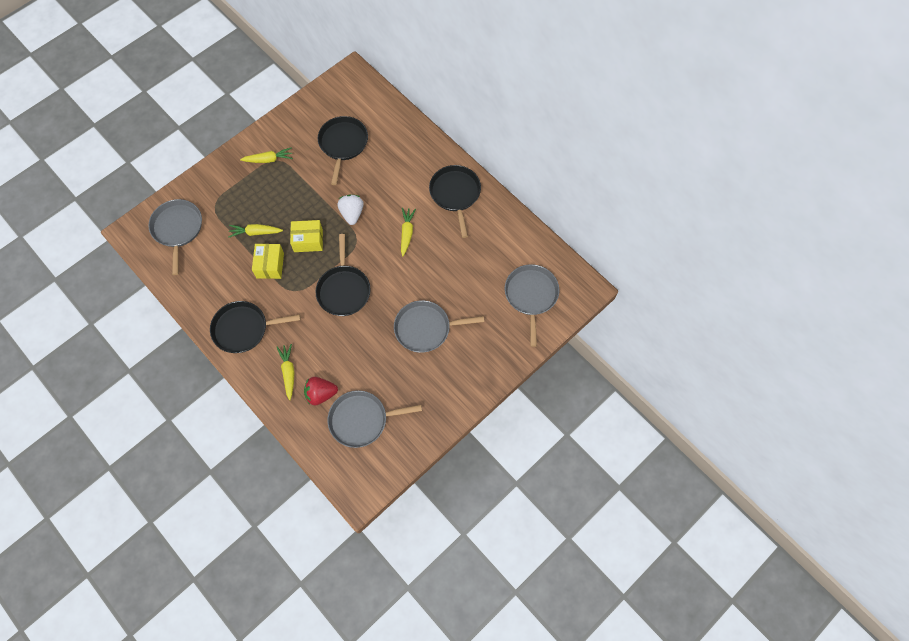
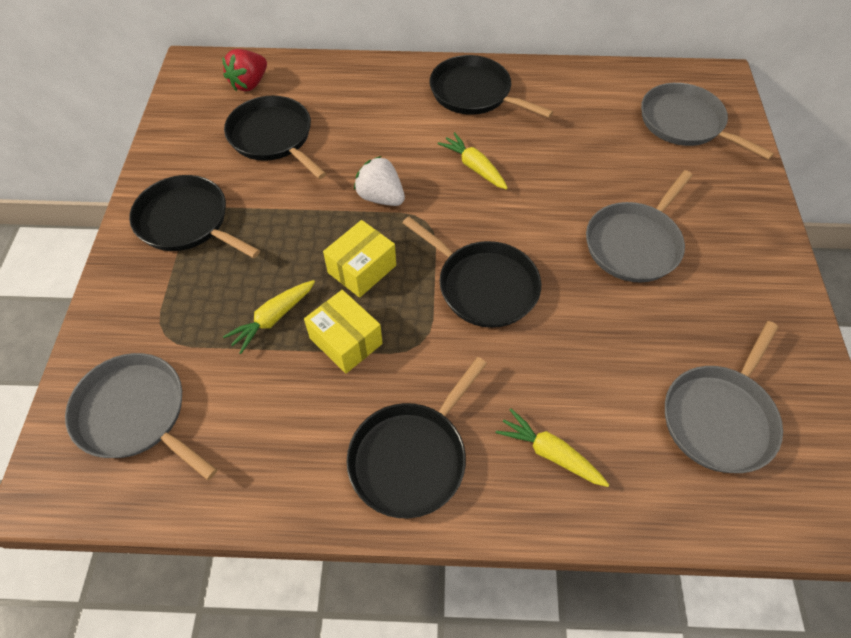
camera: 45 degrees left, 10 degrees down
(269, 159) = (187, 221): yellow carrot -> black pan
(321, 394) = (628, 437): red strawberry -> red strawberry (249, 84)

